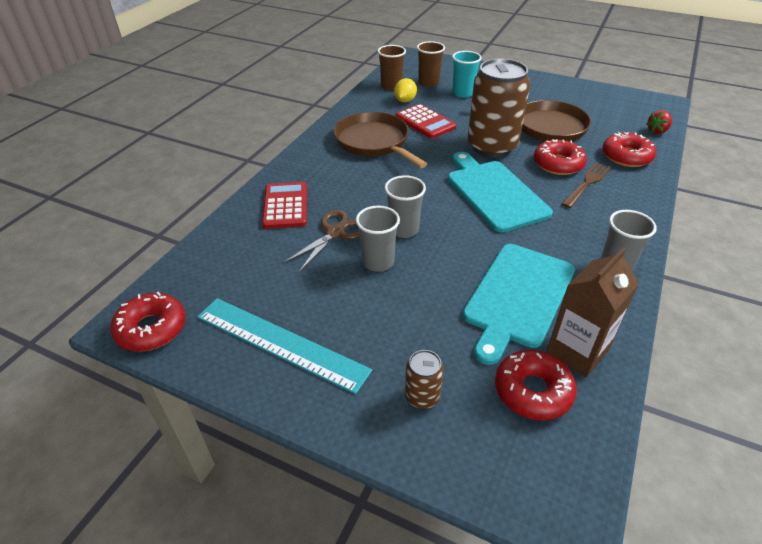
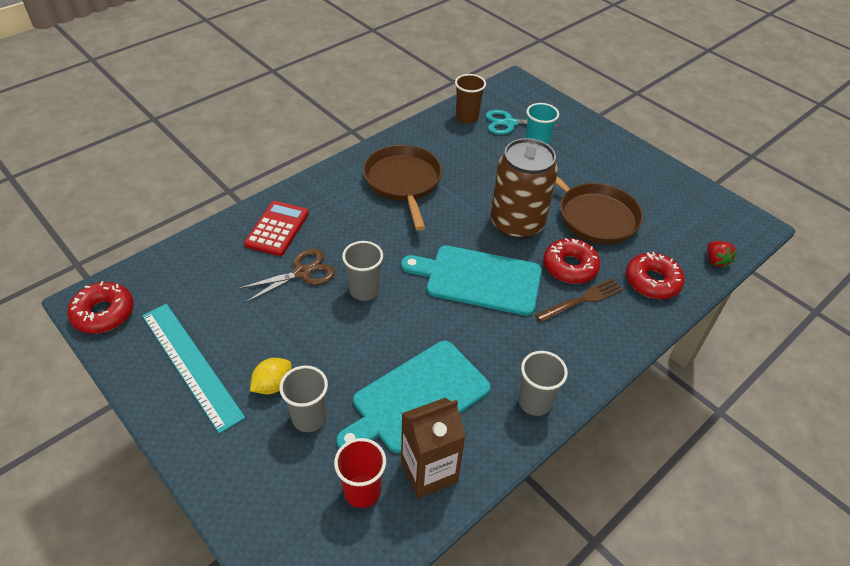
camera: 20 degrees right, 5 degrees up
(378, 262) = (319, 316): grey cup -> grey cup (309, 418)
(405, 101) = (468, 139): yellow lemon -> yellow lemon (273, 385)
(422, 396) = (269, 457): brown can -> none
(425, 122) = (470, 173): red calculator -> none
(428, 83) = (509, 123): brown cup -> turquoise scissors
(494, 193) = (478, 279): turquoise cutting board -> turquoise cutting board turned 75 degrees counterclockwise
(532, 391) = (362, 491): red donut -> red cup
(657, 131) = (715, 261): red strawberry -> red strawberry turned 90 degrees counterclockwise

